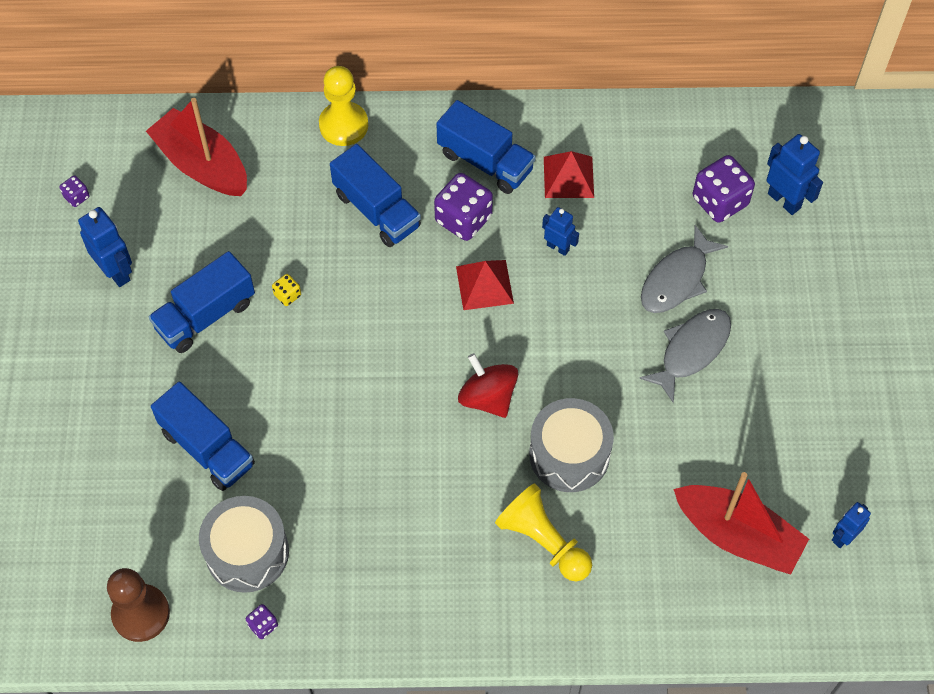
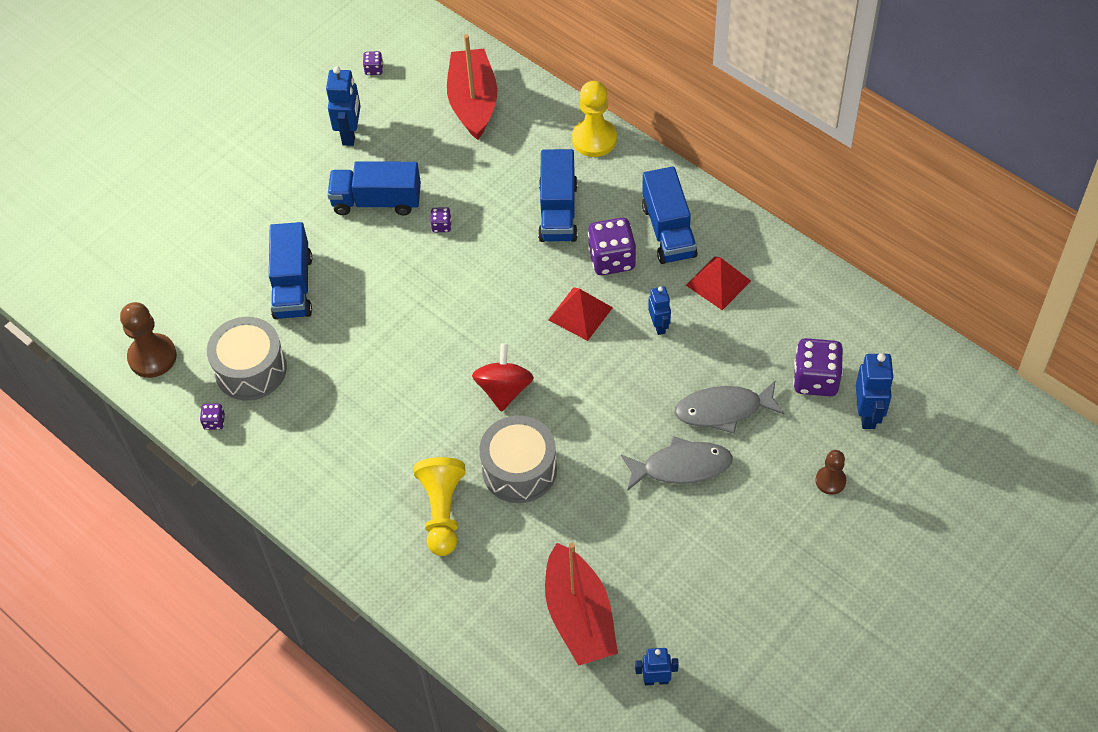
camera: 45 degrees right, 5 degrees down
(287, 295) = (441, 226): yellow dice -> purple dice
(810, 274) = (830, 481): none -> brown pawn

